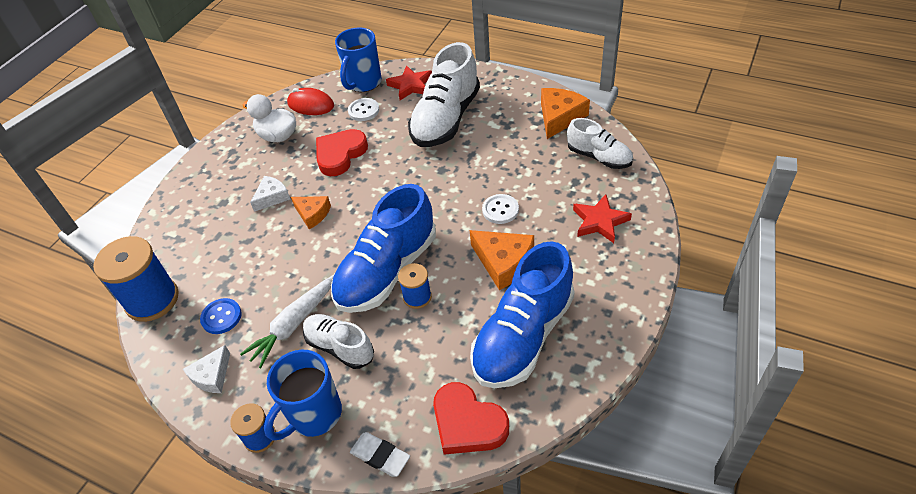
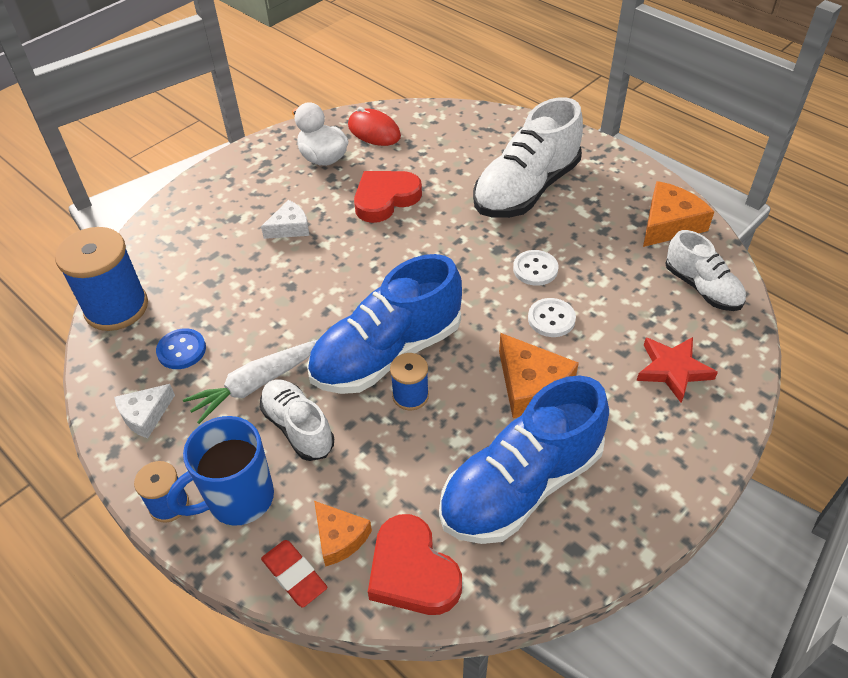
camera: 15 degrees right, 0 degrees up
(312, 214) = (327, 260): orange cheese -> orange cheese (339, 537)
(363, 83) = (444, 121): blue mug -> none
(363, 110) = (432, 154): white button -> white button (535, 269)
(380, 456) = (294, 575): white eraser -> red eraser
(411, 85) = (499, 138): red star -> none

